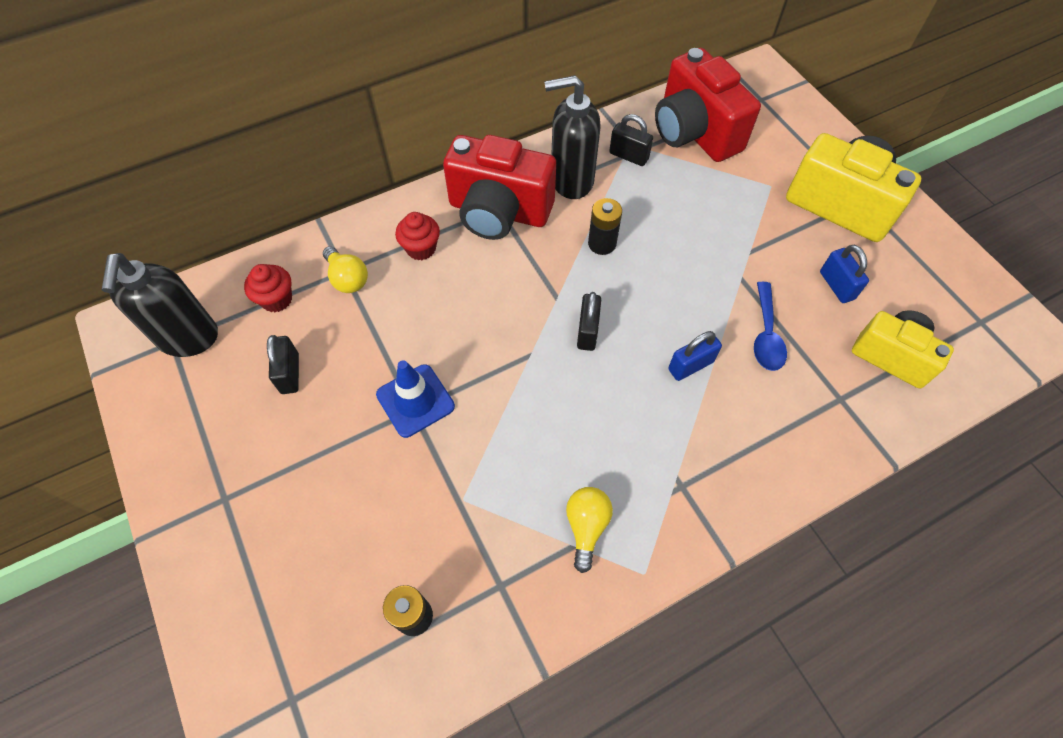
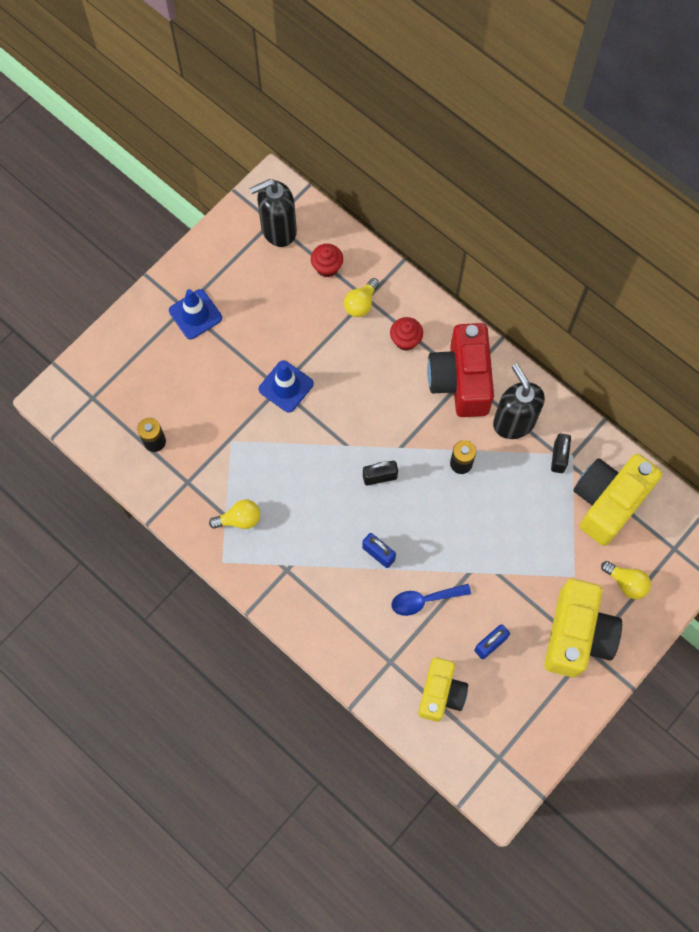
camera: 70 degrees right, 10 degrees up
(244, 486) = (195, 314): none -> blue traffic cone
(290, 373) = (276, 303): black padlock -> none
(694, 132) = (608, 502): red camera -> yellow camera
(789, 146) = (626, 583): none -> yellow light bulb

